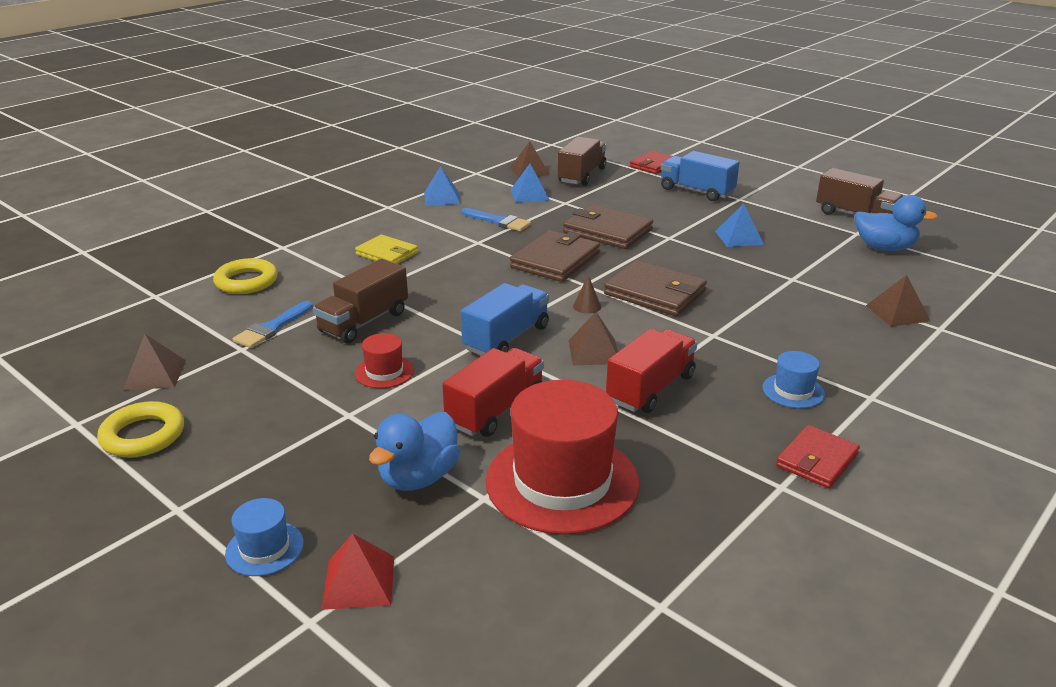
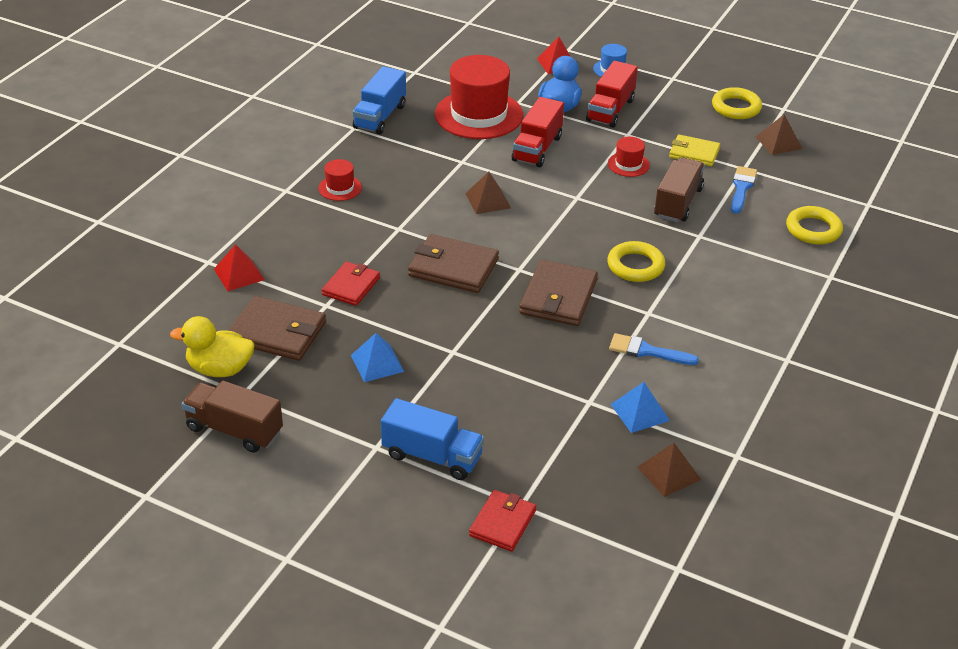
camera: 165 degrees right, 10 degrees up
(387, 254) = (724, 282): yellow wallet -> yellow wallet (694, 153)
(442, 198) = (739, 387): blue pyramid -> none
(462, 274) = (635, 266): none -> yellow ring
(506, 338) = (559, 203): blue truck -> blue truck (380, 117)
(582, 175) = (593, 473): brown truck -> none
(587, 306) = (508, 244): brown cone -> none
(607, 231) = (522, 352): brown wallet -> brown wallet (277, 332)
(650, 389) = (439, 176): red truck -> red truck (610, 110)
(793, 391) = (340, 188): blue hat -> red hat
(816, 460) = (331, 144): red wallet -> red wallet (351, 286)
(884, 248) = (220, 369): blue duck -> yellow duck
(897, 313) = (239, 274): brown pyramid -> red pyramid

